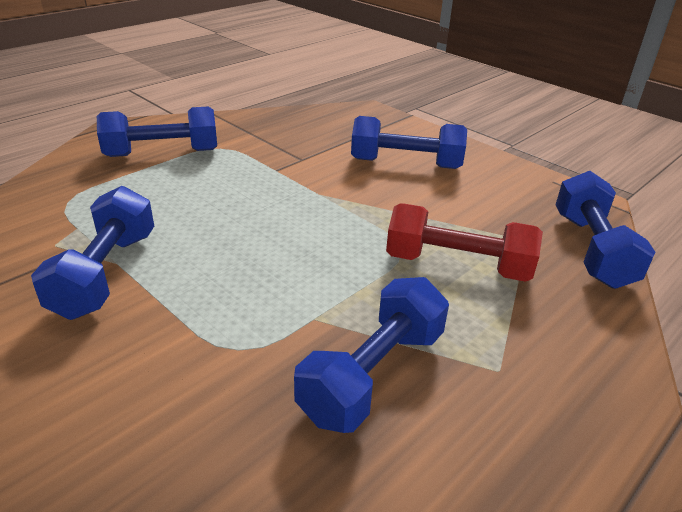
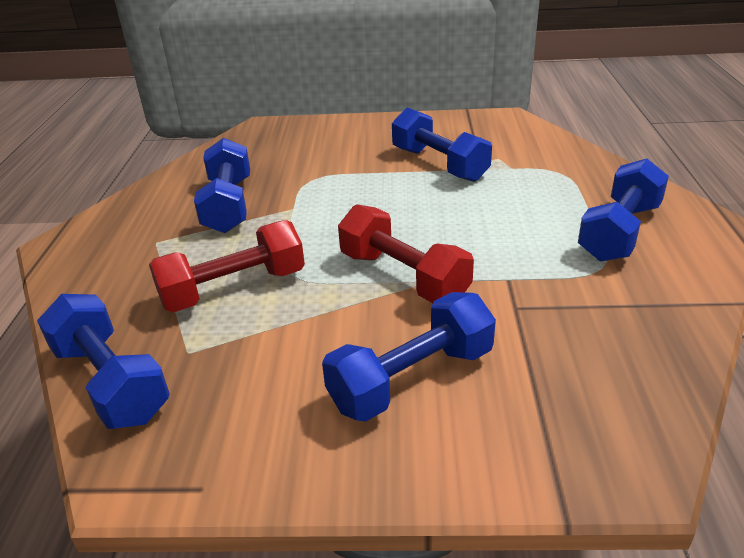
camera: 140 degrees right, 0 degrees up
(329, 204) = (403, 277): none -> red dumbbell

